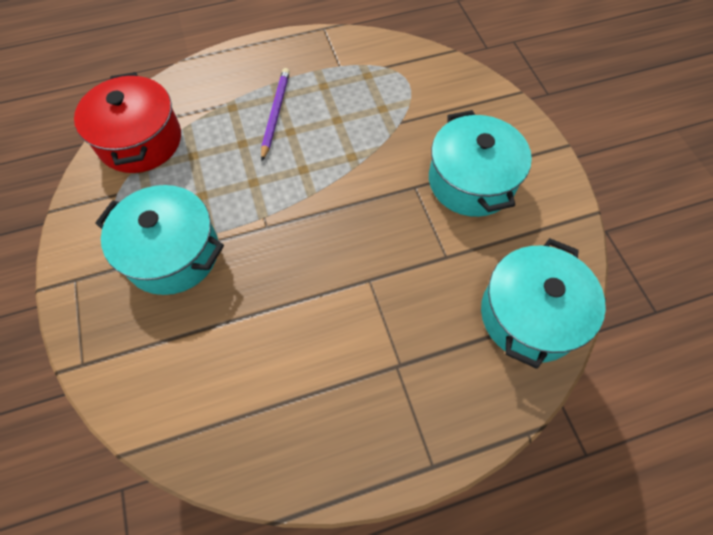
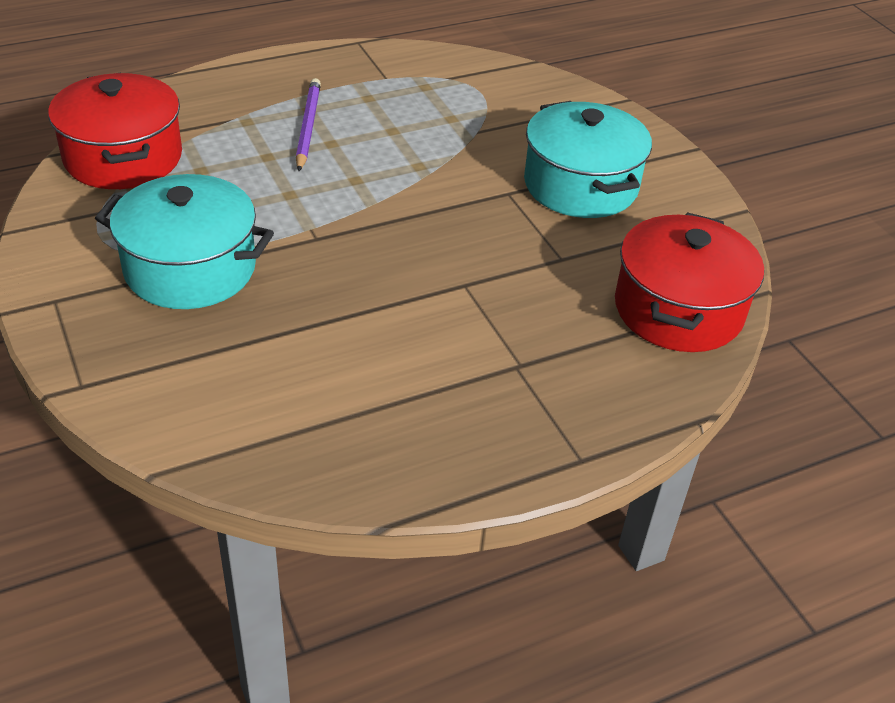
camera: 10 degrees left, 20 degrees down
(529, 315) = (678, 309): turquoise pot -> red pot

